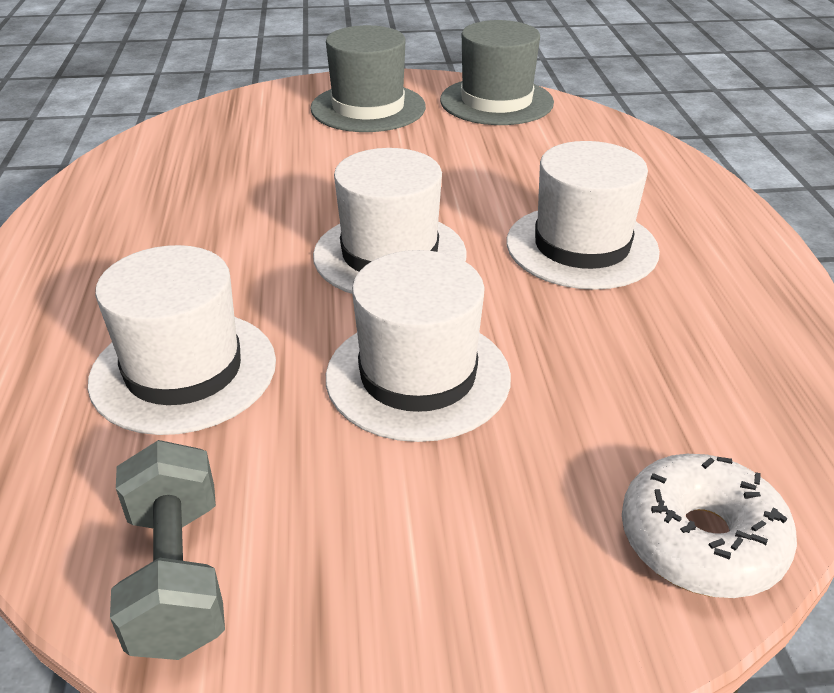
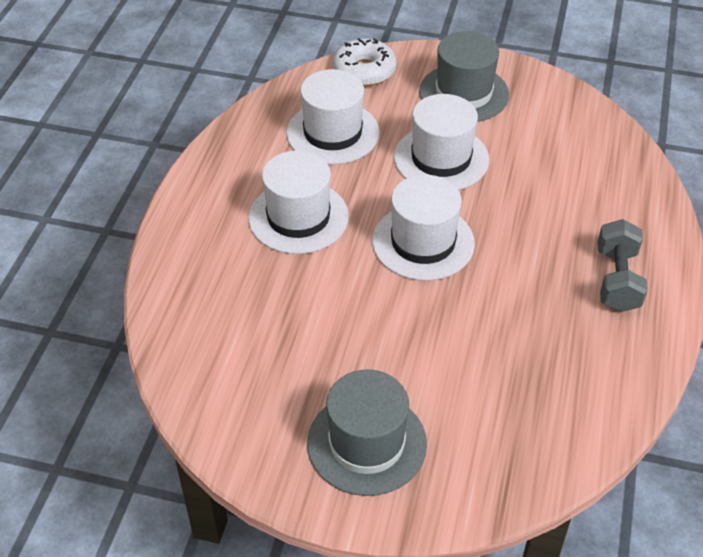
camera: 160 degrees left, 10 degrees up
(177, 576) = (564, 105): grey dumbbell -> grey dumbbell (617, 280)
(184, 371) = (560, 190): white hat -> white hat (332, 133)
(496, 101) = (236, 417): grey hat -> grey hat (464, 93)

